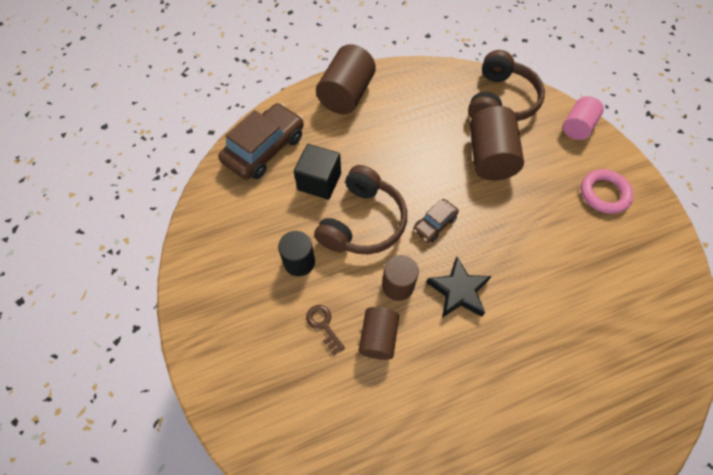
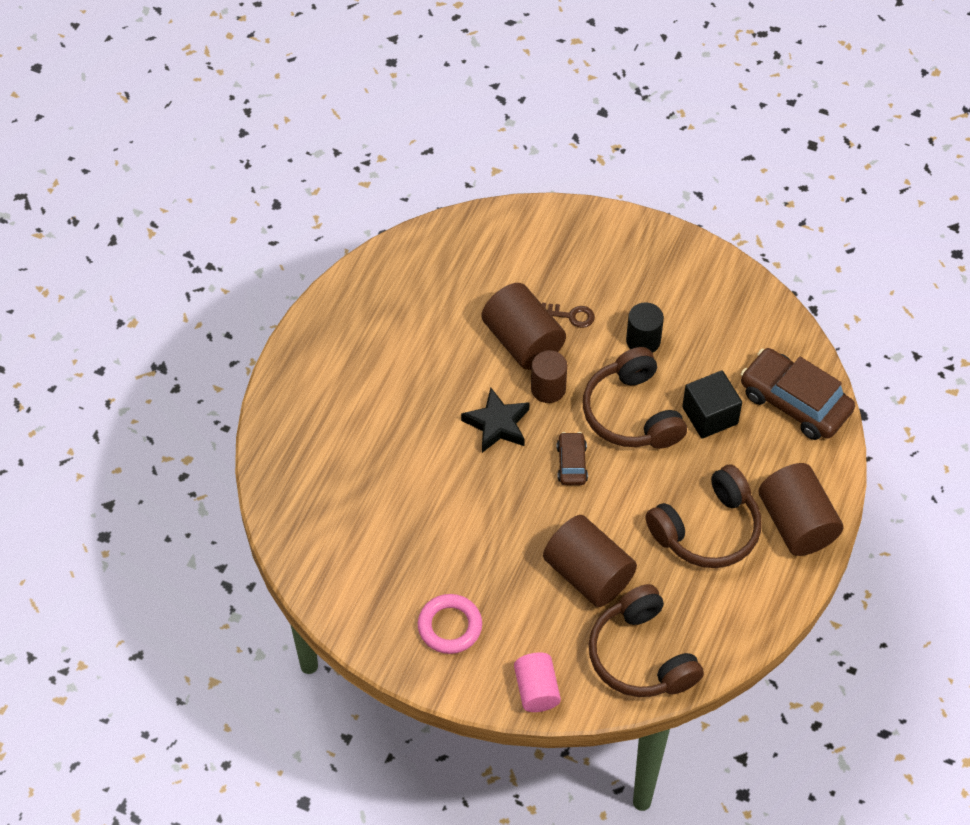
camera: 135 degrees right, 5 degrees down
(264, 149) = (795, 402): brown car -> brown car turned 135 degrees clockwise
(378, 337) = (523, 341): brown cylinder -> brown cylinder, size x1.60
(396, 127) = (707, 530): none -> brown headphones

